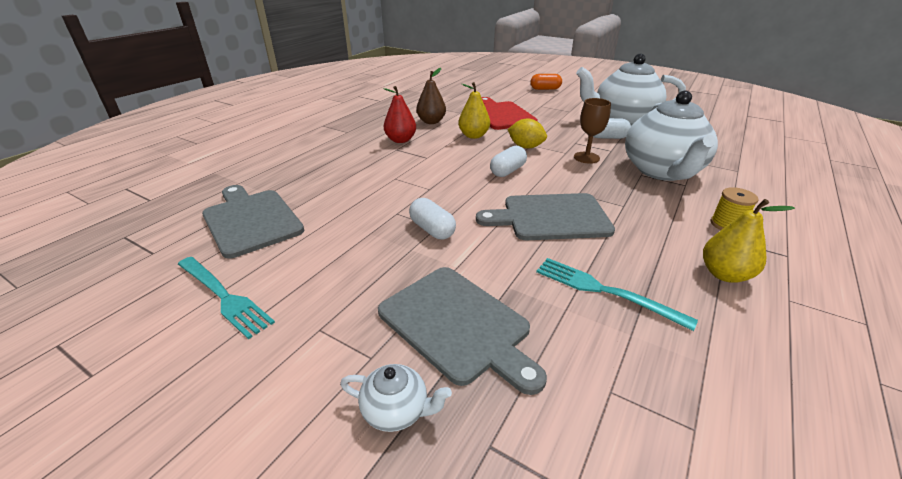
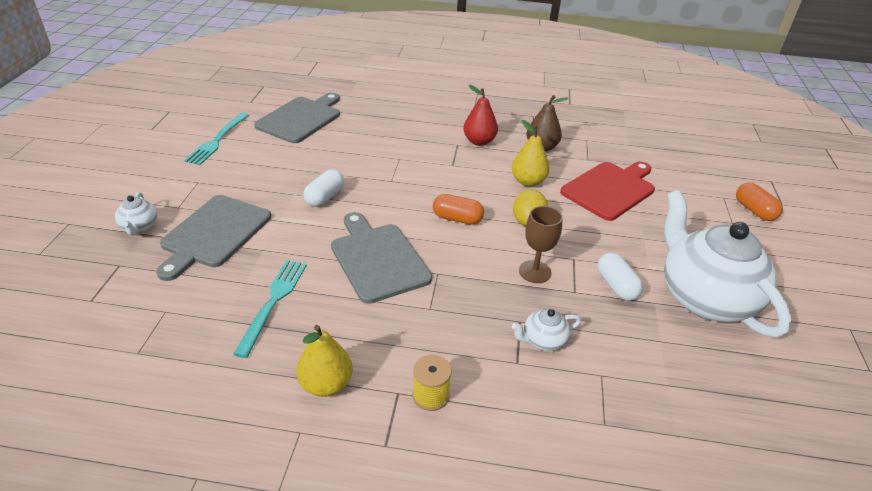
camera: 65 degrees right, 5 degrees up
(507, 171) = (457, 219): white capsule -> orange capsule
(662, 171) = (543, 340): white teapot -> white teapot, size x0.41

